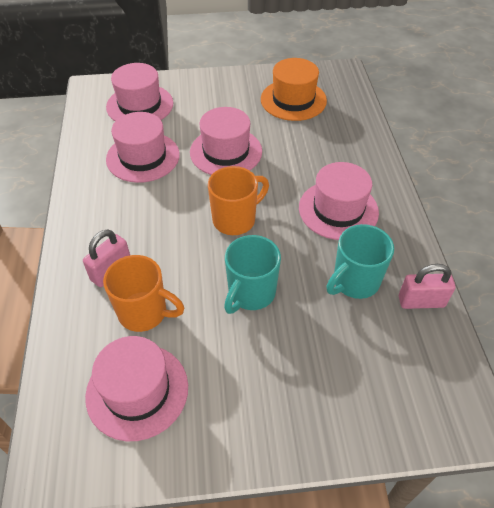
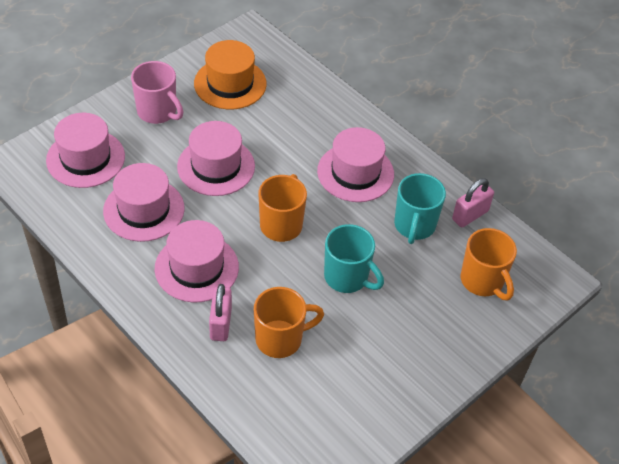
camera: 40 degrees left, 0 degrees up
(137, 391) = (330, 395): pink hat -> pink hat (196, 268)
(220, 97) = (158, 112): none -> pink mug
(251, 293) = (347, 277): turquoise mug -> turquoise mug turned 45 degrees counterclockwise
(382, 373) = (482, 281): none -> orange mug

